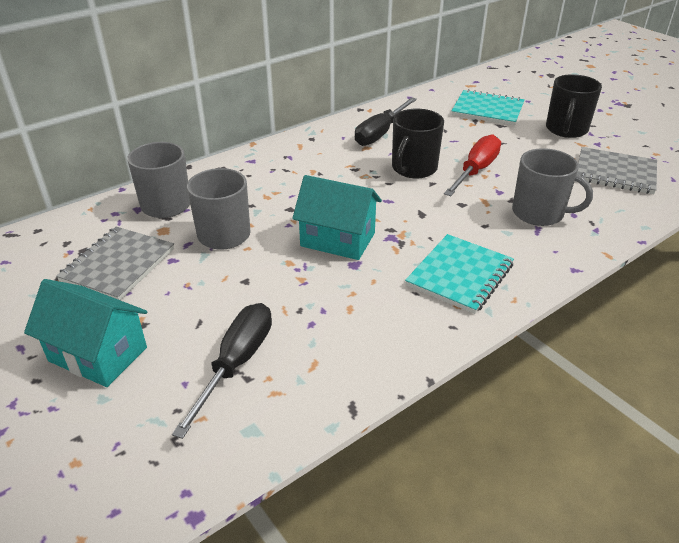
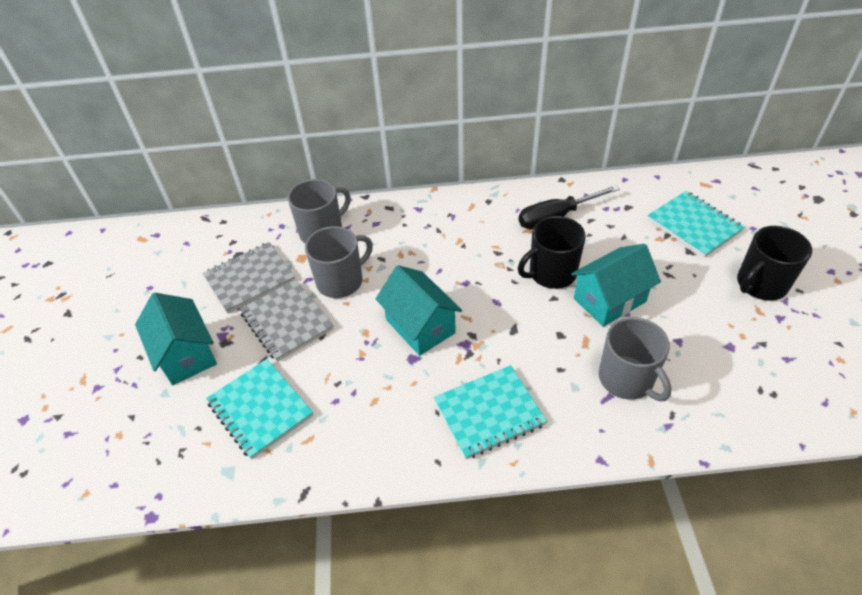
camera: 35 degrees right, 10 degrees up
(236, 363) = (260, 409): black screwdriver -> turquoise notebook
(475, 170) = (609, 300): red screwdriver -> turquoise house
(615, 173) = (761, 365): grey notebook -> grey notebook (287, 321)

